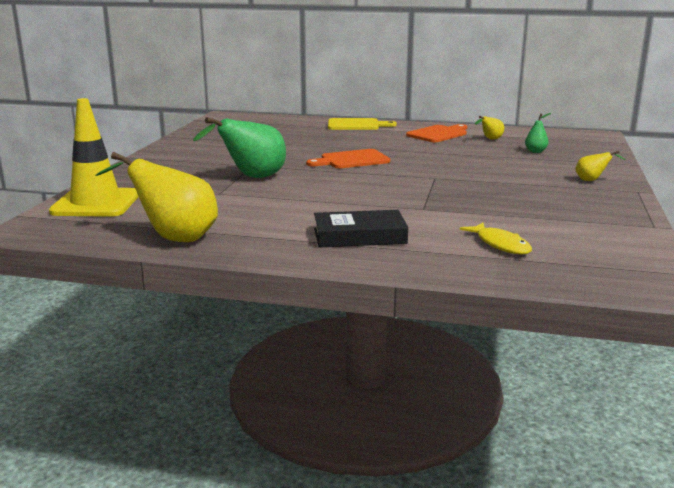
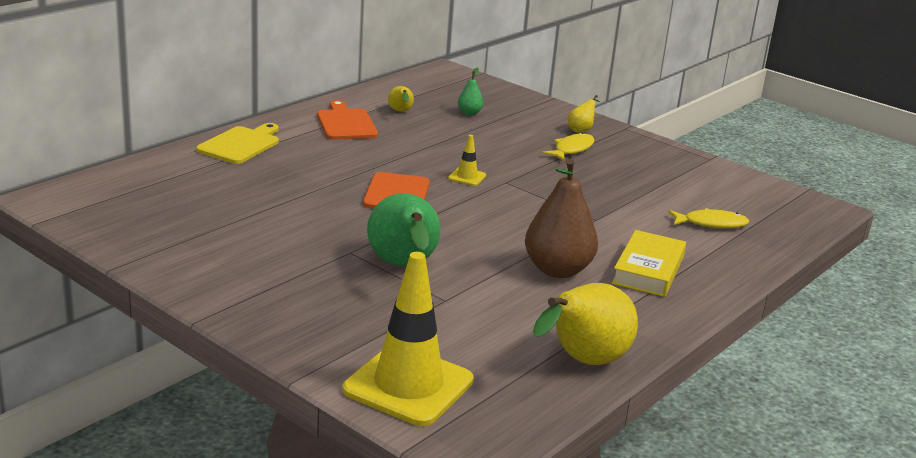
camera: 65 degrees left, 5 degrees up
(311, 211) = (557, 270): none -> brown pear
(359, 236) = (648, 270): black book -> yellow book
(419, 168) = (467, 177): none -> yellow traffic cone
(543, 183) = (572, 149): none -> yellow fish

